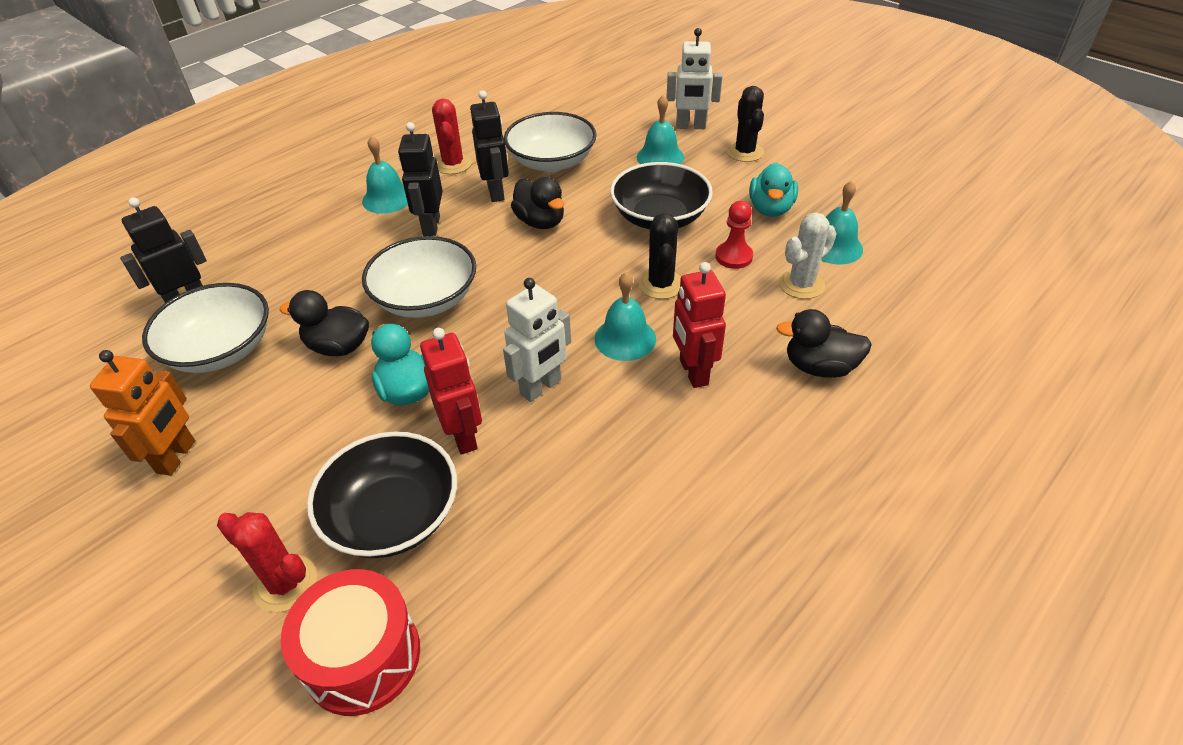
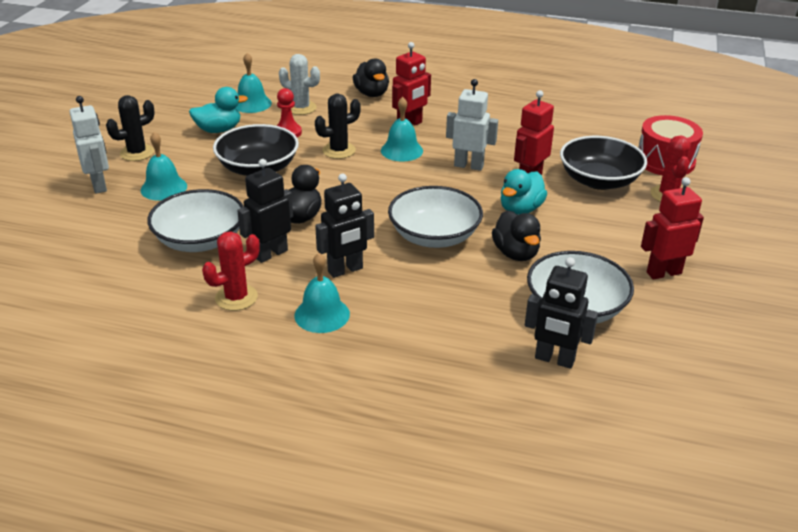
camera: 120 degrees left, 10 degrees down
(177, 457) = (663, 273): orange robot -> red robot

